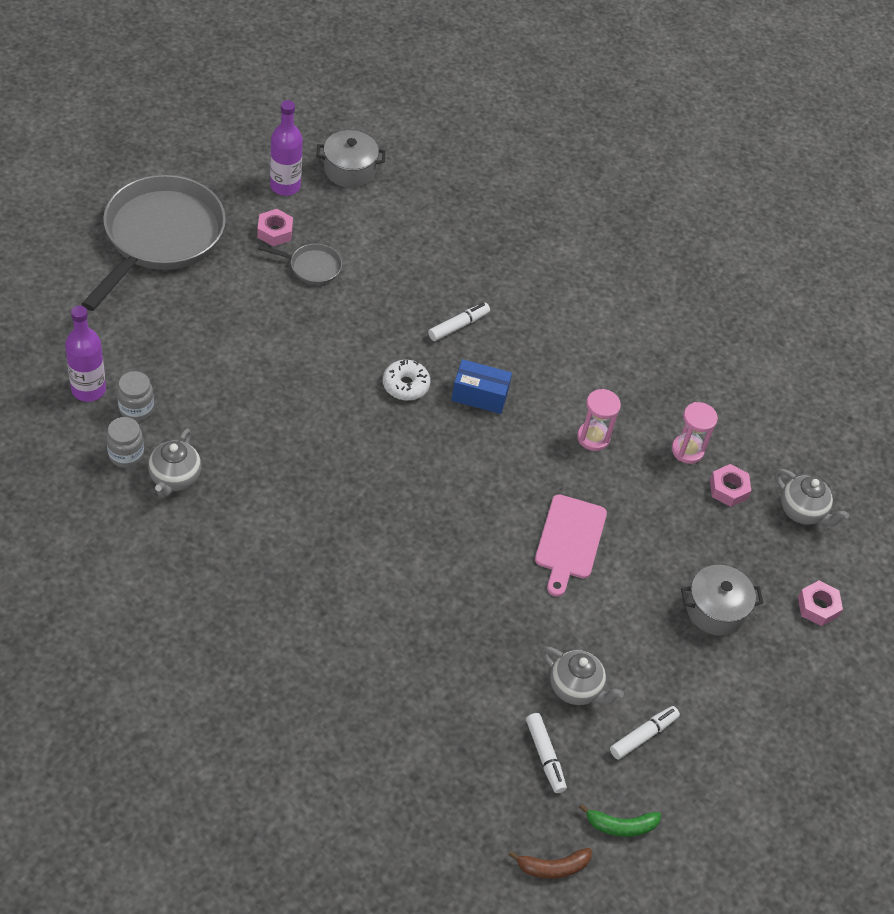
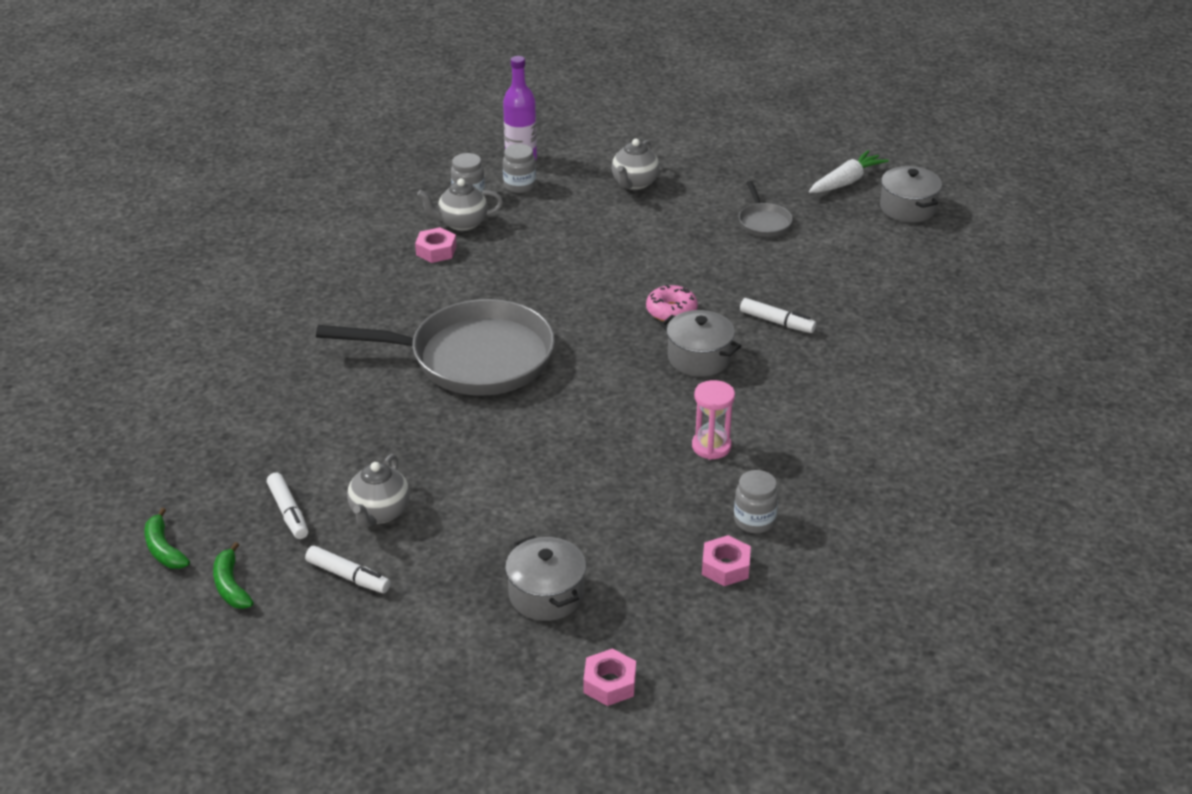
camera: 75 degrees right, 15 degrees down
(160, 238) = (715, 142): grey pan -> grey pan (472, 358)
(275, 232) = (784, 192): pink nut -> pink nut (436, 251)
(285, 186) = (846, 182): purple bottle -> white carrot
(405, 385) = (671, 311): white donut -> pink donut
(479, 396) = (699, 358): blue box -> grey pot
(545, 756) = (288, 512): white marker -> white marker turned 75 degrees counterclockwise
(553, 867) = (164, 549): brown banana -> green banana
(569, 541) = (561, 463): pink cutting board -> none
(687, 450) = (754, 521): pink hourglass -> grey jar
(802, 512) = (743, 638): grey teapot -> grey teapot (634, 184)

